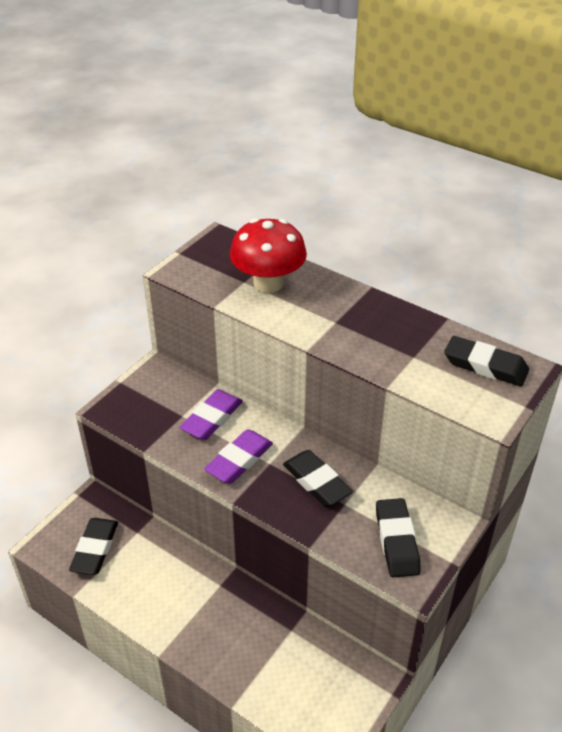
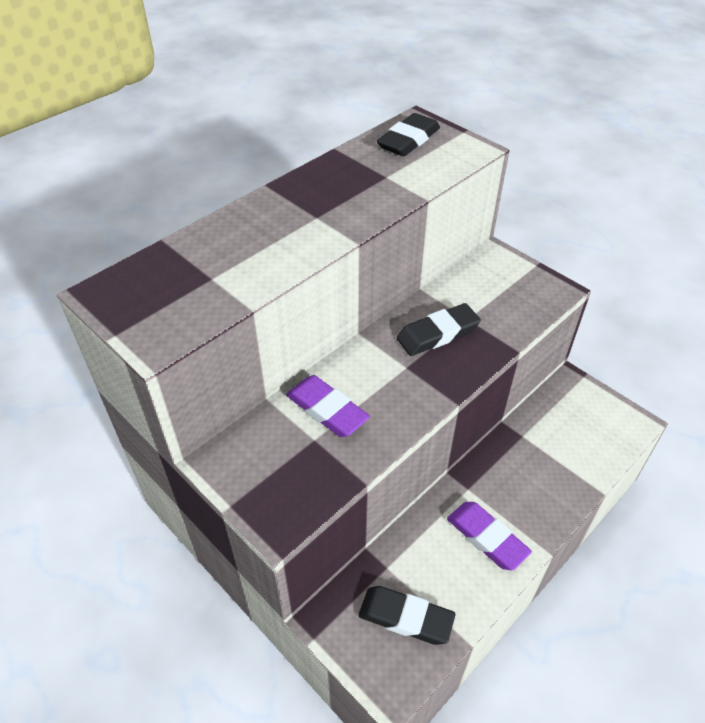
camera: 80 degrees left, 5 degrees up
(239, 460) = (398, 392): purple eraser -> purple eraser (486, 538)
(268, 283) = (224, 258): red mushroom -> none
(397, 541) = (513, 292): black eraser -> none

